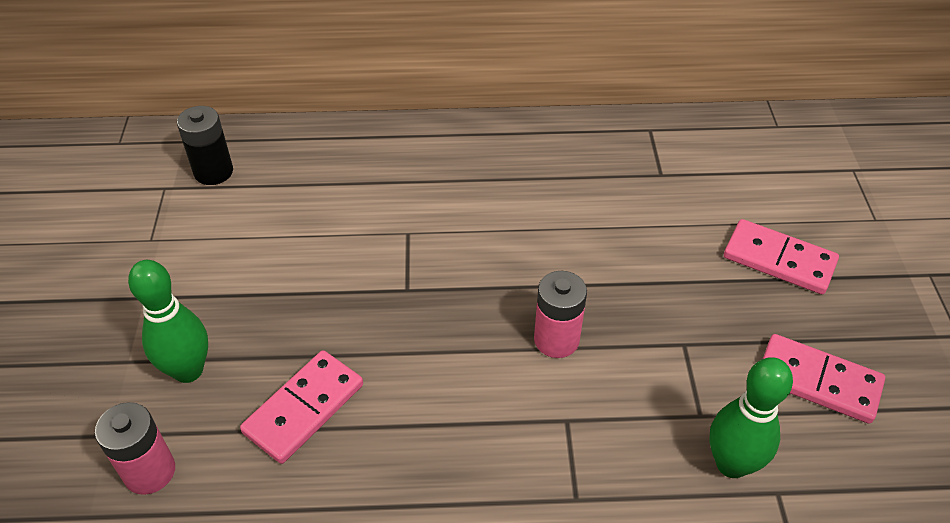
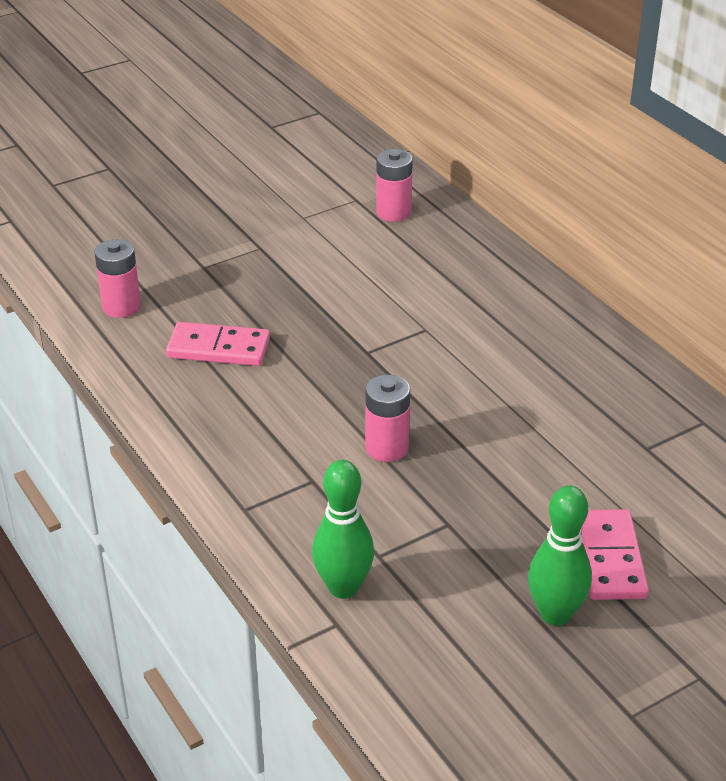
camera: 60 degrees right, 10 degrees down
(188, 370) = (208, 285): green bowling pin -> green bowling pin (555, 614)
(213, 172) = (393, 212): black battery -> pink battery
(818, 381) = (478, 621): pink domino -> none

